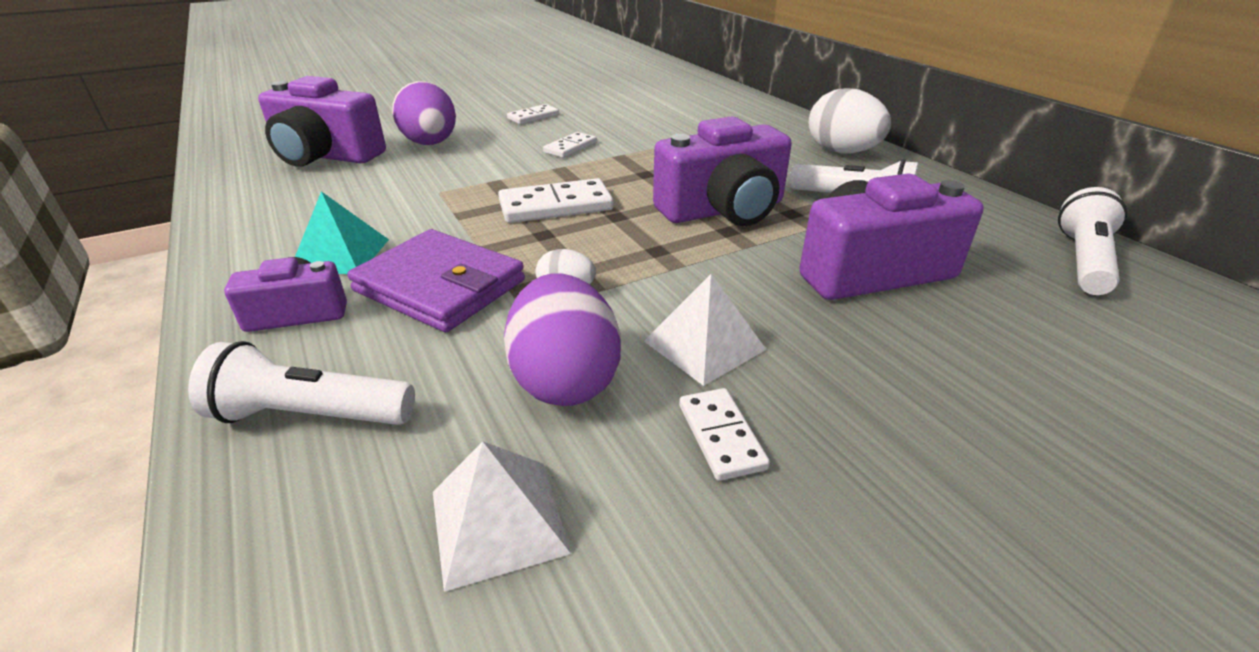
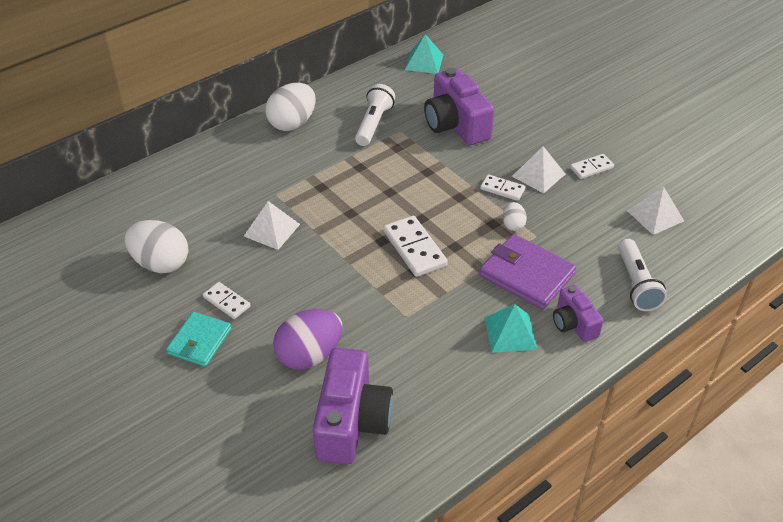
camera: 100 degrees left, 10 degrees up
(440, 286) = (526, 275): purple wallet -> purple wallet turned 75 degrees counterclockwise
(491, 108) = (200, 341): none -> turquoise wallet
(565, 380) = (580, 213): purple egg -> none
(570, 147) = (305, 261): white domino -> white domino (502, 189)
(603, 97) = (161, 263): none -> white egg
(631, 136) = (272, 230): none -> white pyramid
(723, 210) = (400, 174): purple camera -> none
(1083, 261) = (424, 62): white flashlight -> turquoise pyramid

